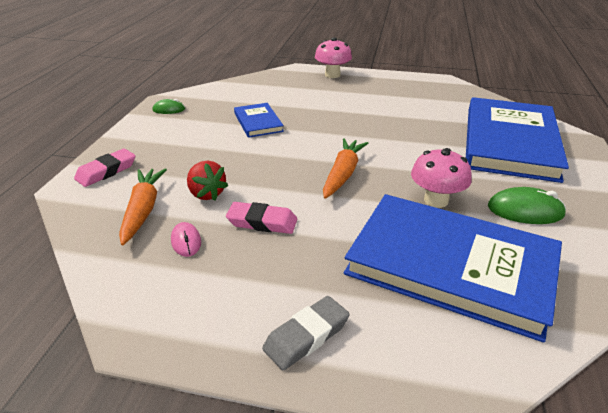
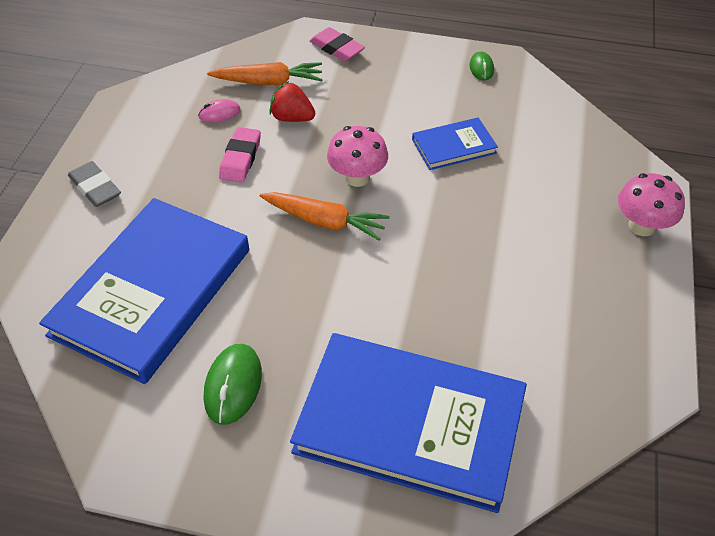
camera: 90 degrees right, 15 degrees up
(206, 194) = (292, 118): red strawberry -> red strawberry turned 60 degrees clockwise
(436, 200) = (263, 300): pink mushroom -> pink mushroom (357, 177)

